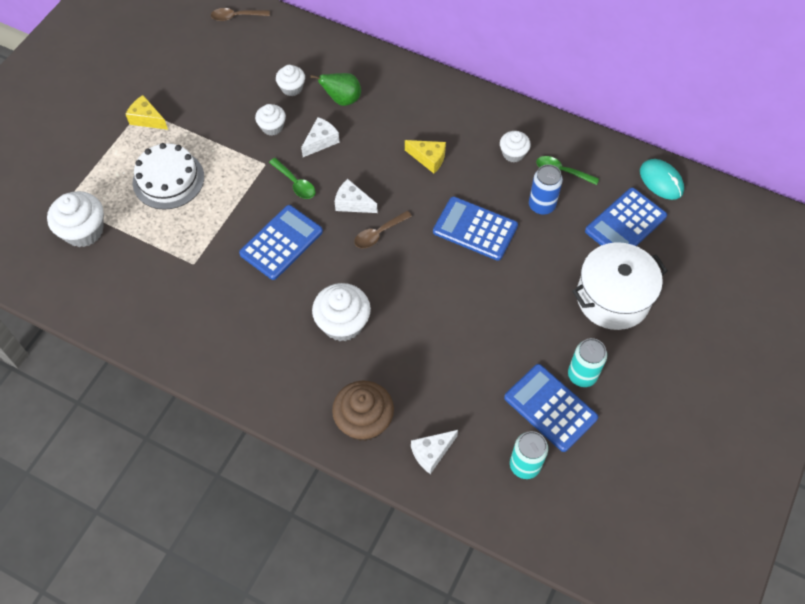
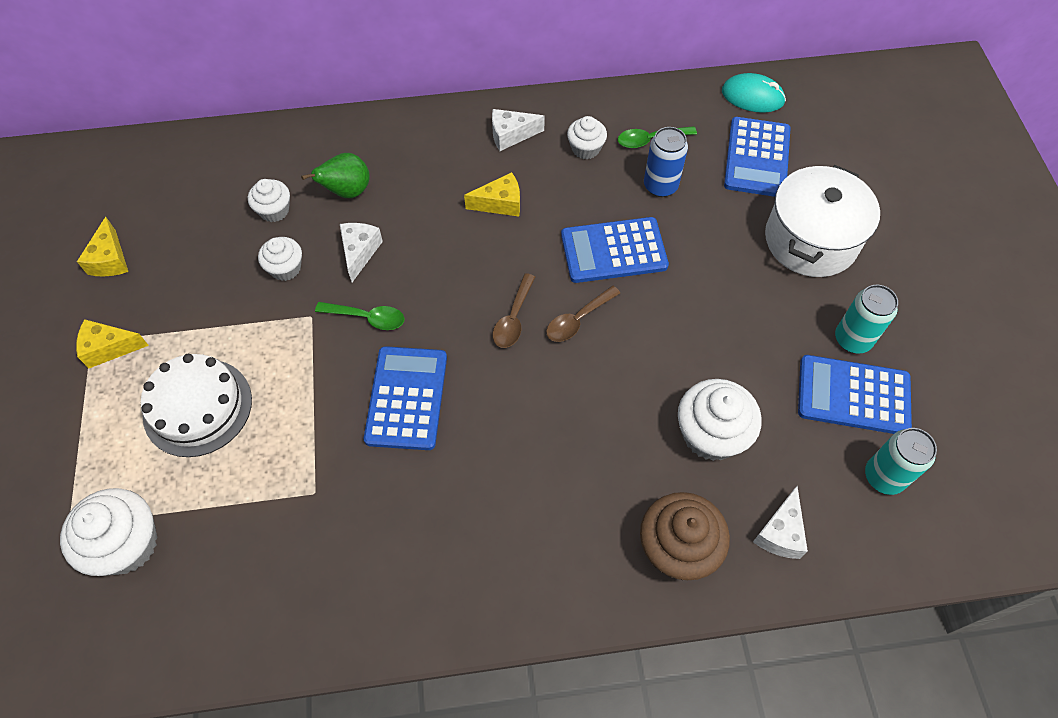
camera: 35 degrees left, 0 degrees up
(182, 67) = (110, 259): none -> yellow cheese
(236, 17) = (137, 164): brown spoon -> brown spoon (578, 320)
(343, 323) = (557, 448): white cupcake -> white cupcake (711, 434)
(352, 203) = (455, 302): white cheese -> white cheese (511, 135)

